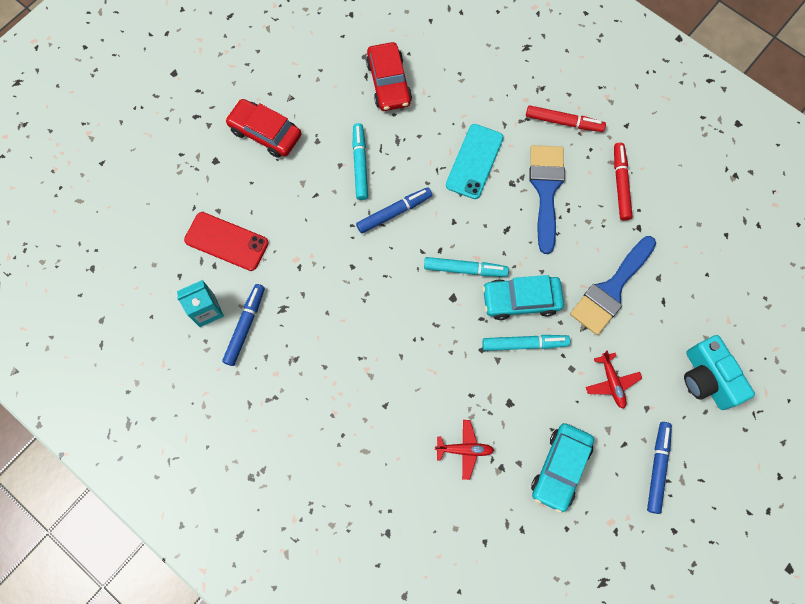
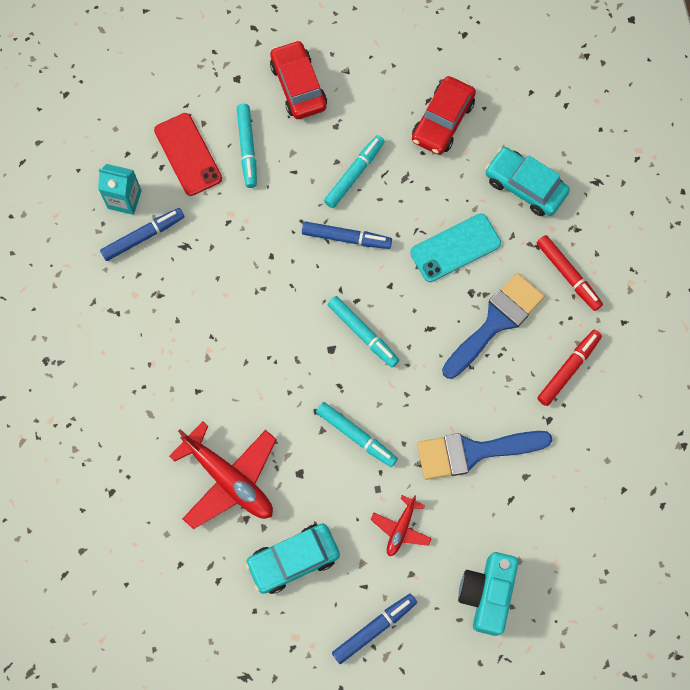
camera: 40 degrees right, 0 degrees up
(267, 204) = (247, 148): none -> turquoise marker
(464, 449) = (229, 479): red plane -> red plane, size x1.93
(521, 300) = (387, 397): turquoise car -> turquoise car (525, 186)

